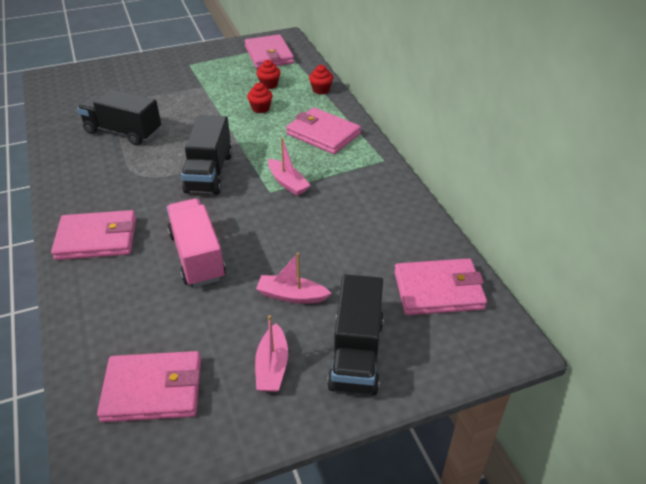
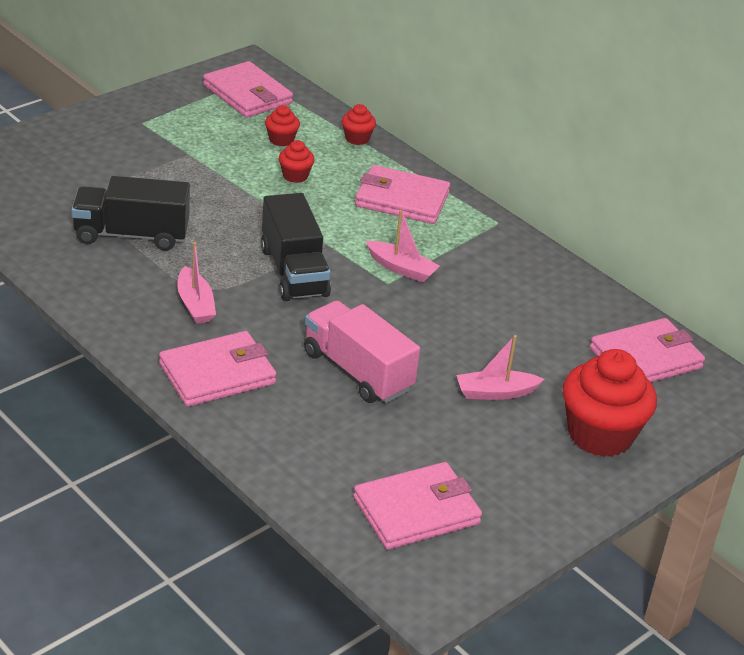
camera: 25 degrees left, 5 degrees down
(272, 366) = (524, 464): pink boat -> pink boat (195, 304)
(356, 353) = (600, 435): black truck -> red cupcake

